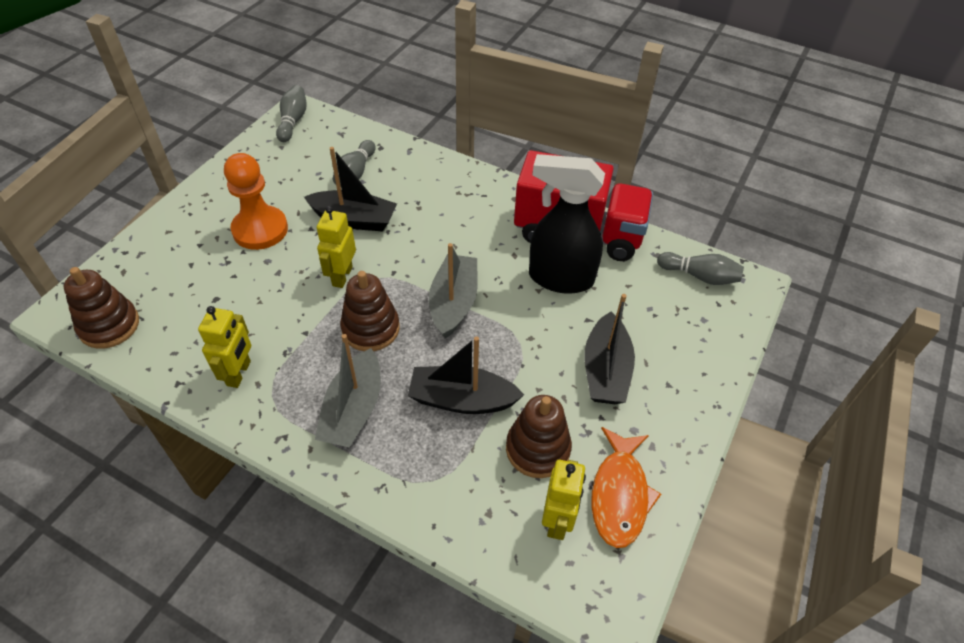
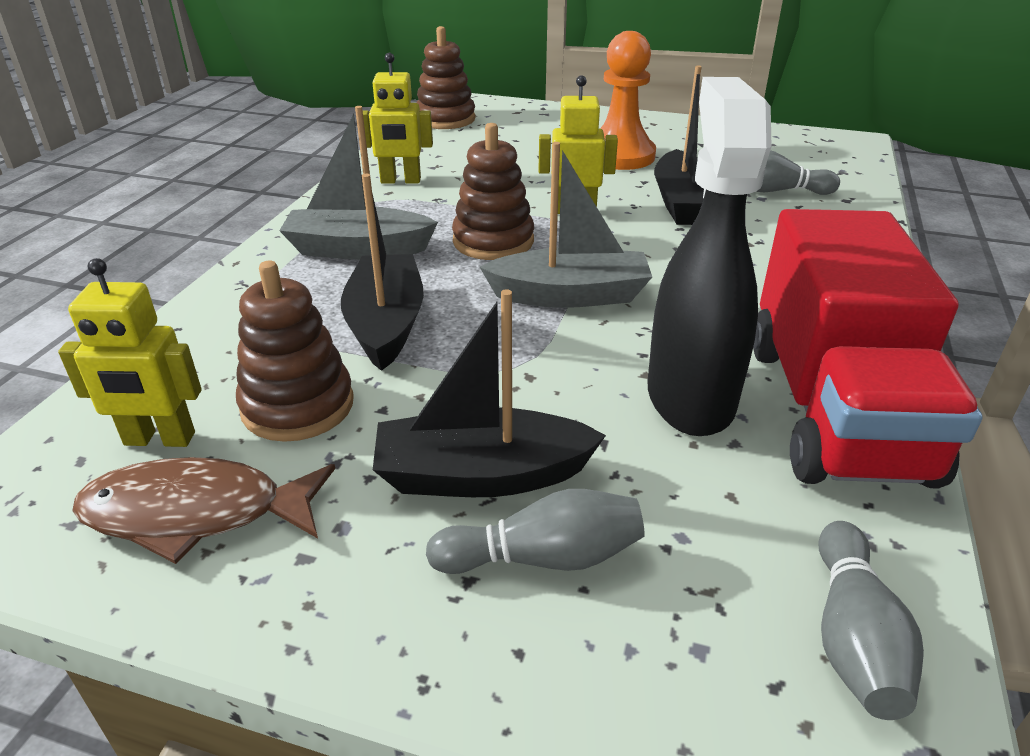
camera: 80 degrees right, 15 degrees down
(293, 121) = (828, 142): grey bowling pin -> grey bowling pin (543, 557)
(620, 495) = (195, 513): orange fish -> brown fish

